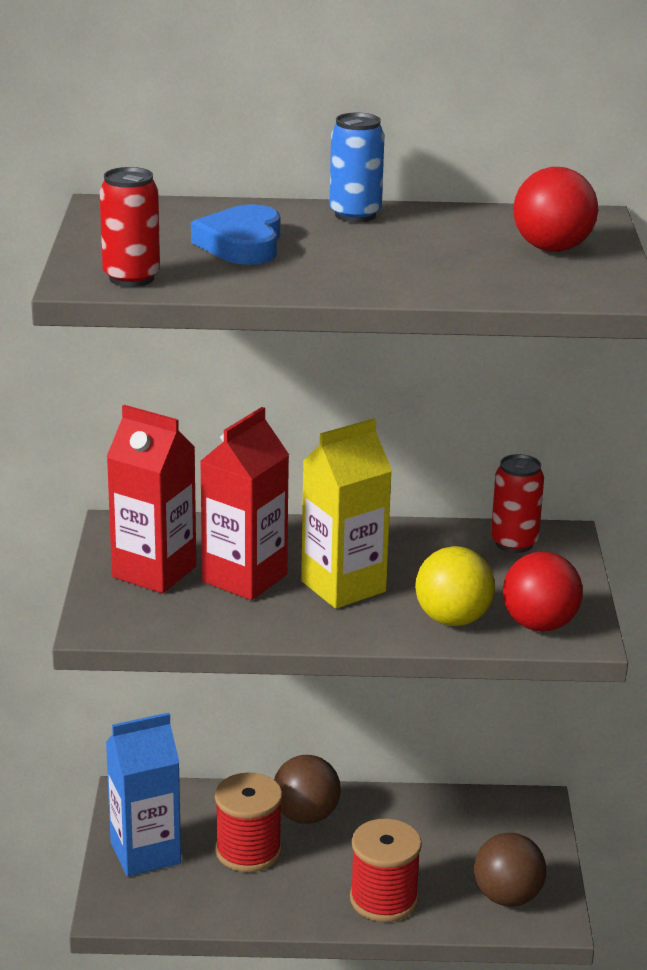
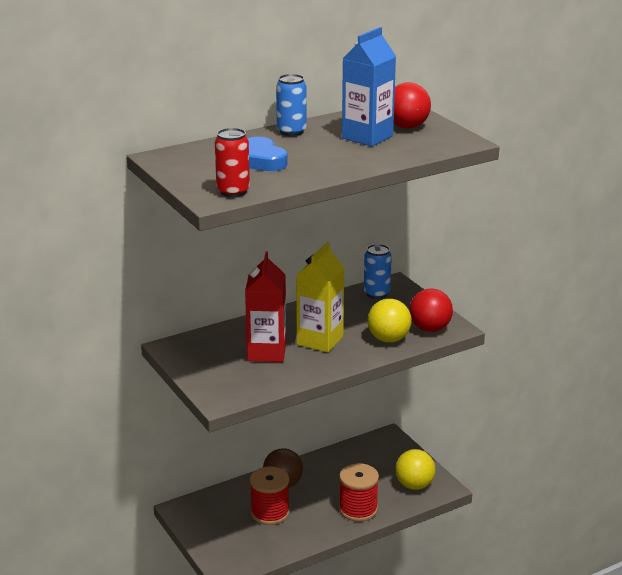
camera: 30 degrees left, 0 degrees up
(145, 853) = (217, 534): blue carton -> blue carton (367, 137)
(154, 572) = (216, 364): red carton -> none
(507, 897) = (414, 485): brown ball -> yellow ball
(514, 543) = (376, 294): red can -> blue can

